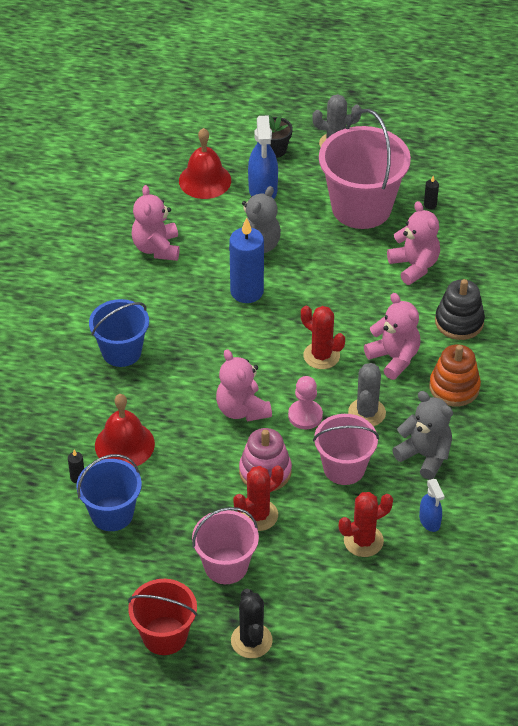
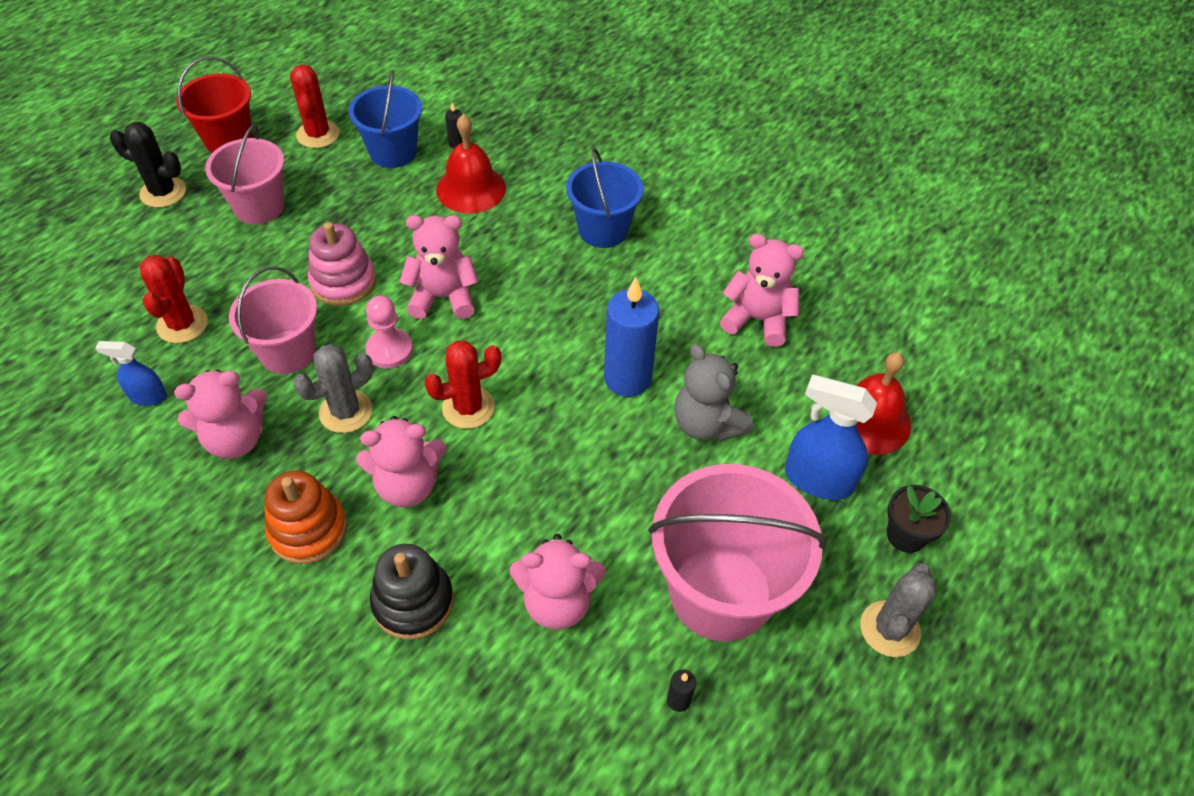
camera: 115 degrees right, 5 degrees up
(258, 515) = (294, 254): red cactus -> red cactus (318, 134)
(367, 413) = (346, 412): grey cactus -> grey cactus turned 75 degrees counterclockwise
(425, 456) = (235, 439): grey teddy bear -> pink teddy bear

